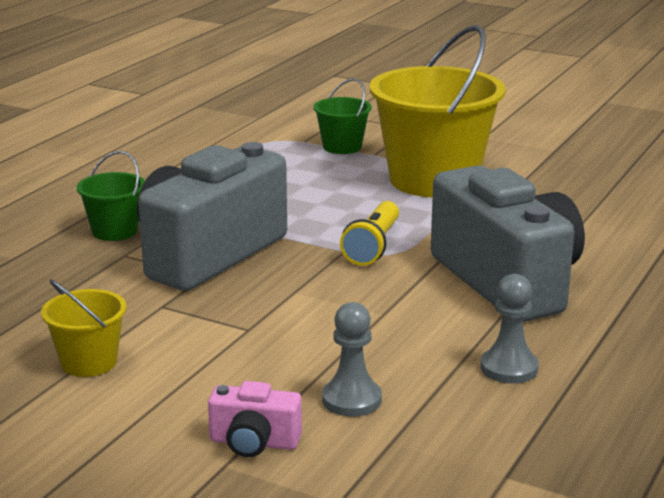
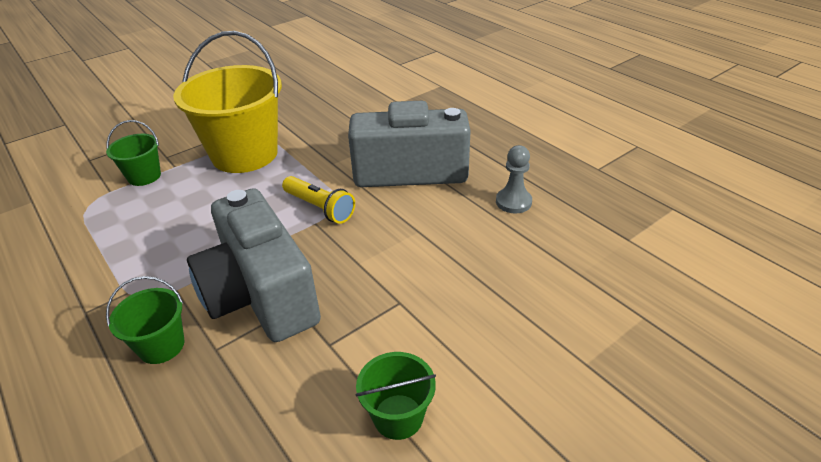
camera: 65 degrees left, 15 degrees up
(89, 362) = (398, 416): yellow bucket -> green bucket
(254, 443) = (561, 339): pink camera -> none
(351, 400) = (523, 276): grey pawn -> none

